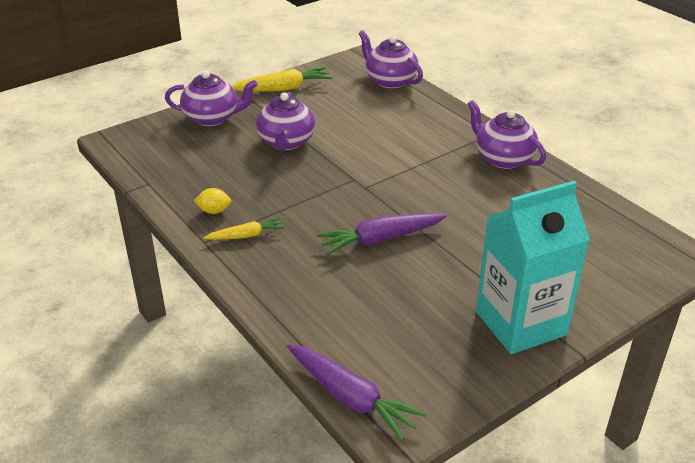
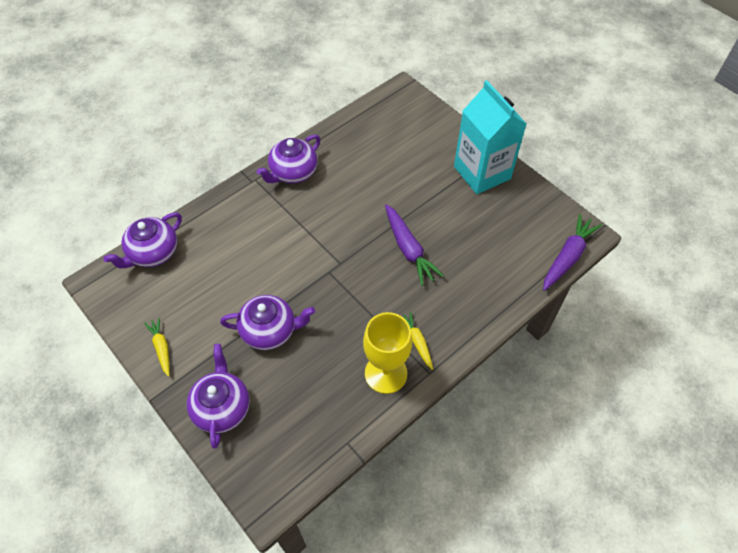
camera: 95 degrees left, 20 degrees up
(214, 211) = (386, 373): yellow lemon -> yellow goblet
(283, 88) = (161, 348): yellow carrot -> yellow carrot, size x0.60

